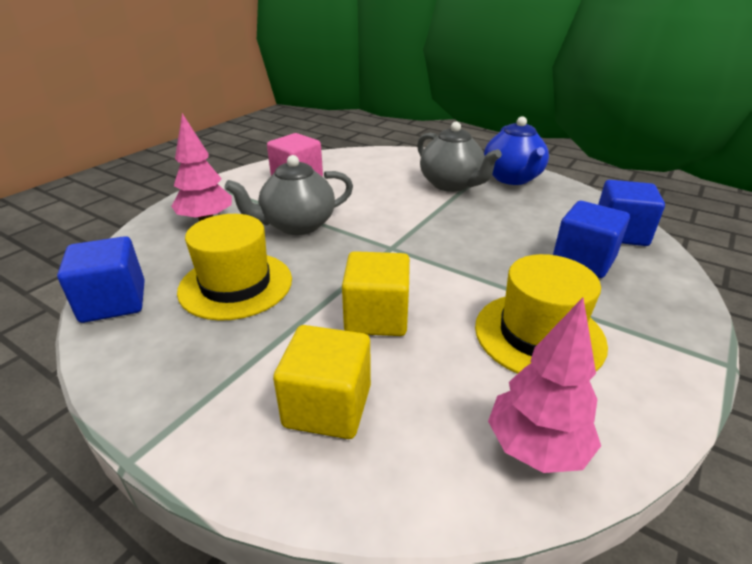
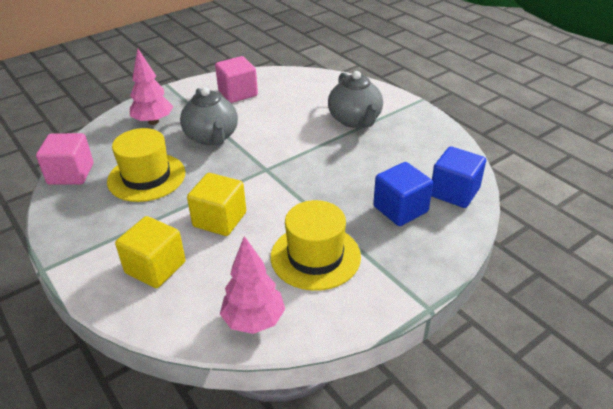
camera: 20 degrees right, 5 degrees up
(113, 302) = (71, 174): blue cube -> pink cube
(297, 225) = (212, 137): grey teapot -> grey teapot turned 105 degrees counterclockwise
(512, 178) = (412, 123): blue teapot -> none

